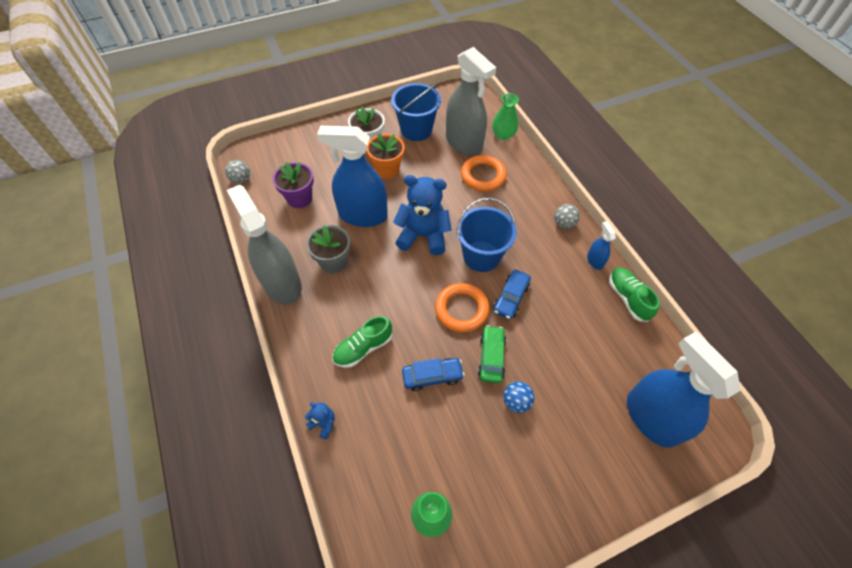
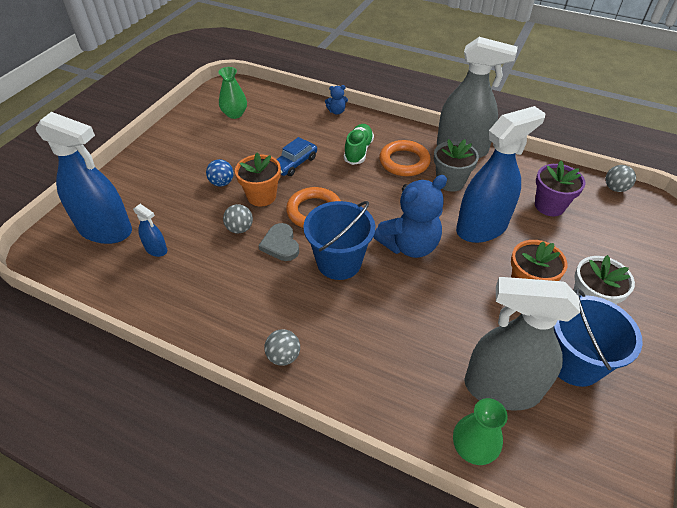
camera: 140 degrees right, 10 degrees down
(483, 176) = (427, 354): orange ring -> orange ring (404, 162)
(491, 357) = (261, 196): green car -> orange flower pot
(511, 298) = (280, 244): blue car -> grey heart
(532, 335) = (240, 229): none -> grey ball
(594, 261) = (220, 333): blue spray bottle -> blue spray bottle (156, 249)
(627, 298) = (164, 314): green shoe -> none

